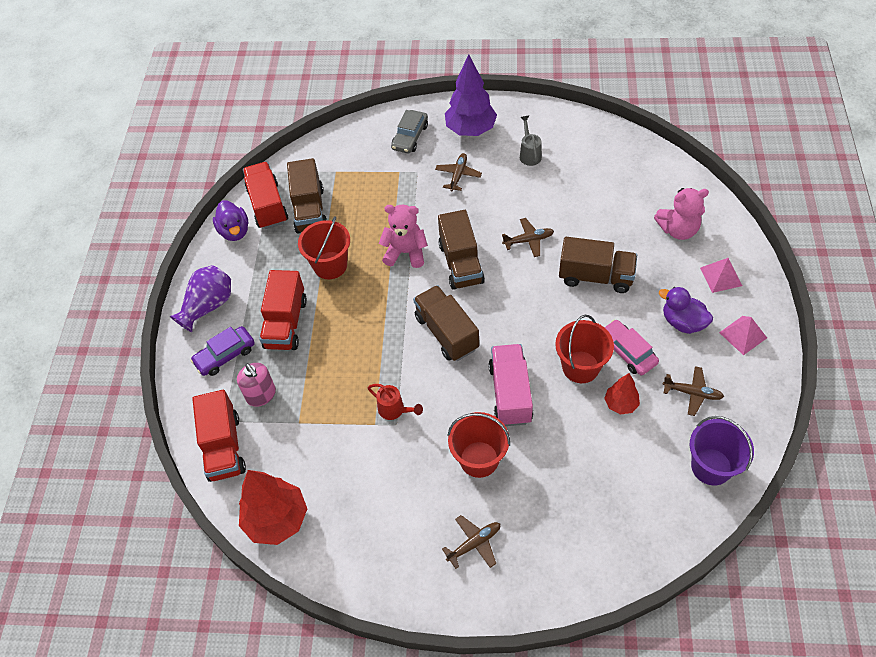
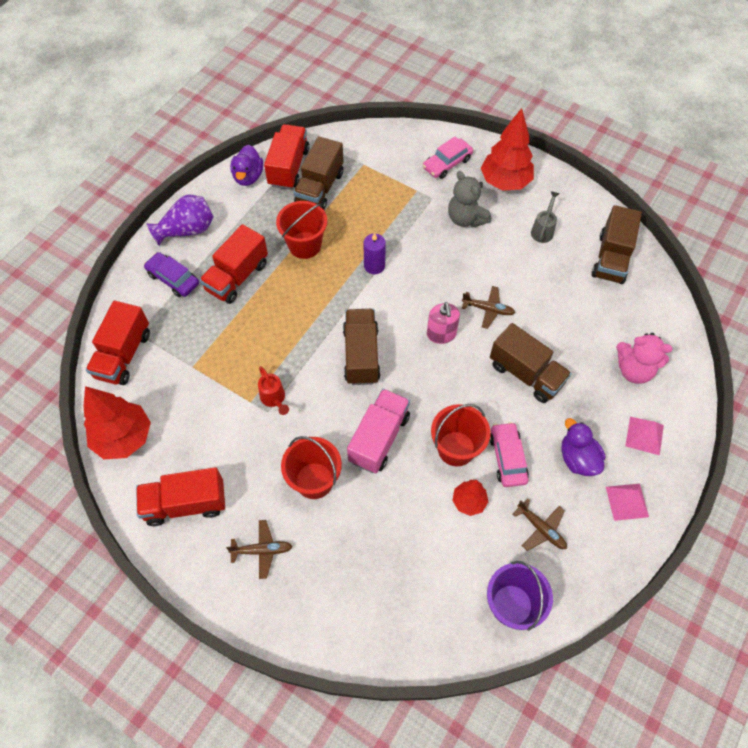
camera: 25 degrees right, 5 degrees up
(225, 355) = (173, 279): purple car -> purple car turned 45 degrees clockwise
(261, 395) = (179, 327): pink soap dispenser -> pink soap dispenser (441, 334)
(376, 544) = (185, 503): none -> red truck
(405, 252) = (374, 266): pink teddy bear -> purple candle
(410, 137) = (447, 163): grey car -> pink car
(458, 175) = (466, 218): brown plane -> grey teddy bear
(461, 263) = (414, 300): brown truck -> brown truck (611, 258)
(470, 130) = (505, 182): purple tree -> red tree

